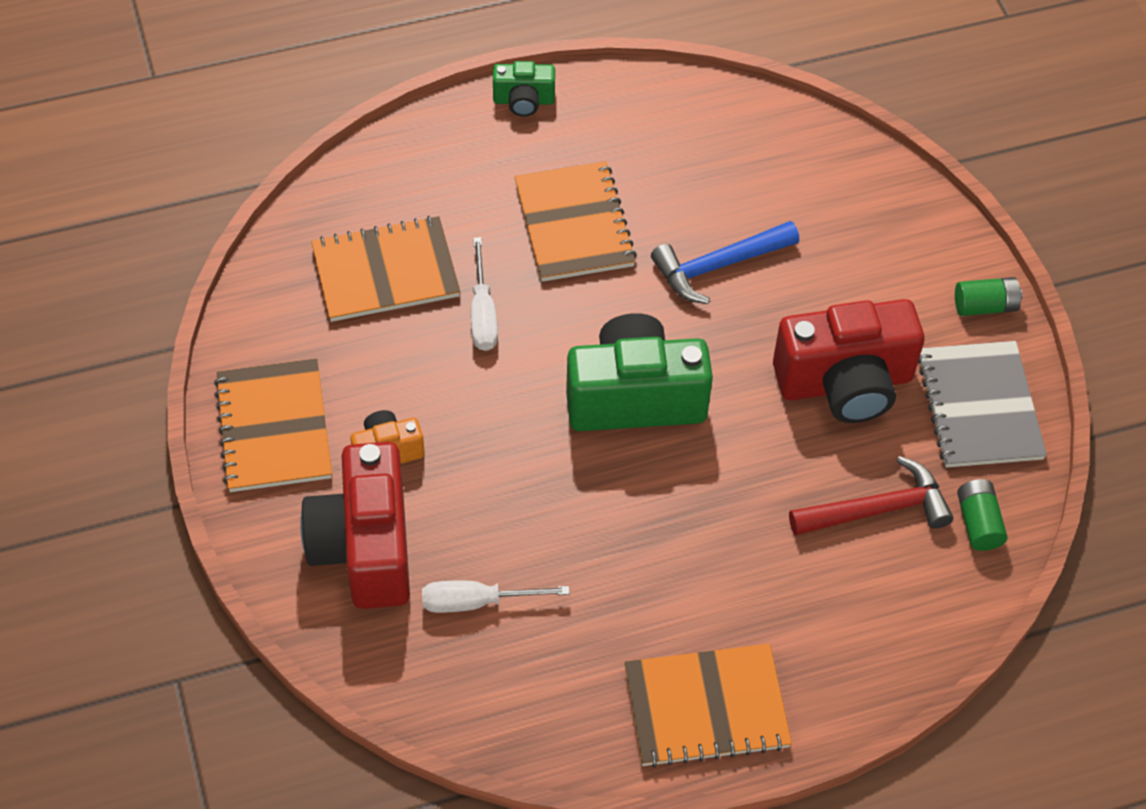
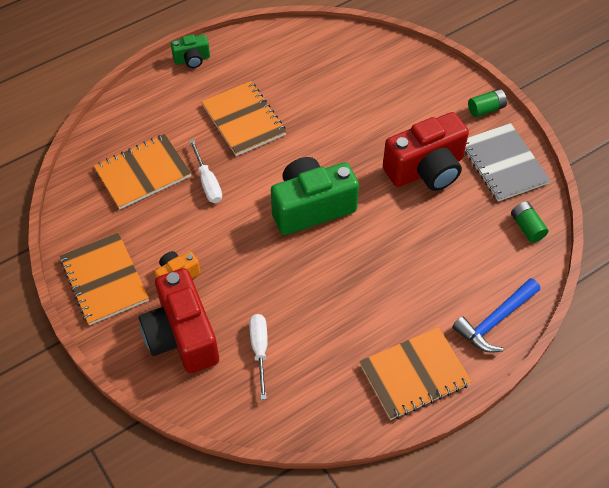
camera: 15 degrees left, 0 degrees up
(477, 602) = (259, 350): white screwdriver -> white screwdriver turned 105 degrees clockwise
(718, 266) = (333, 123): blue hammer -> blue hammer (495, 320)
(877, 509) = (469, 235): red hammer -> none

